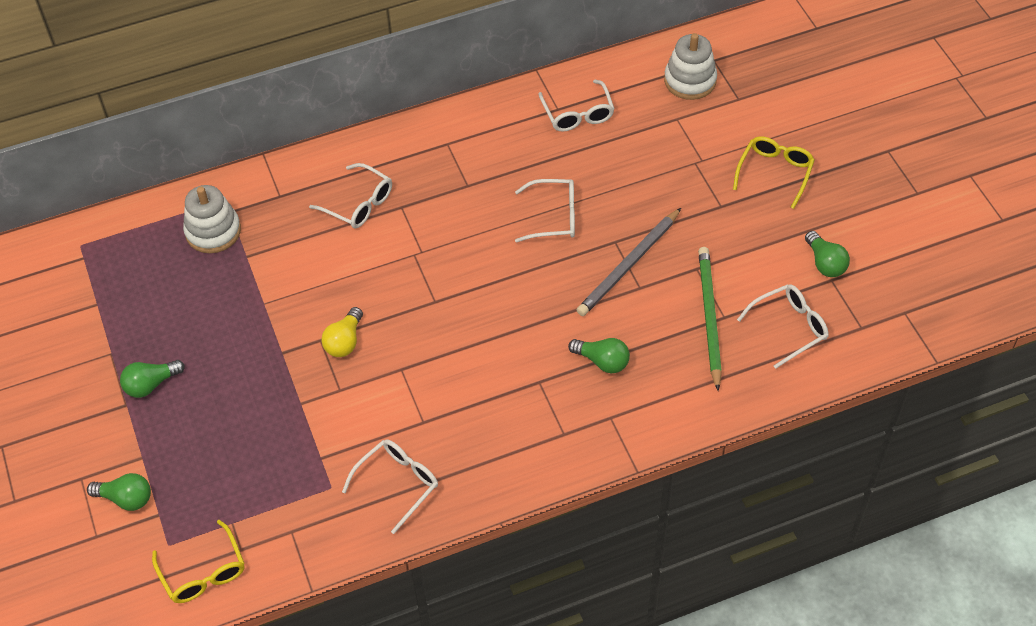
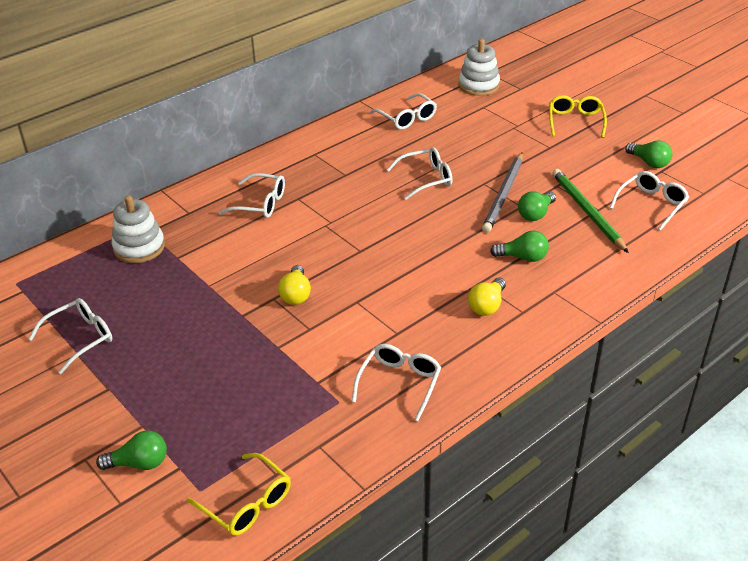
camera: 20 degrees left, 15 degrees down
(118, 336) = (79, 339): none -> white glasses
(151, 384) = (127, 367): green light bulb -> green light bulb (535, 214)
(531, 414) = (487, 305): none -> yellow light bulb

